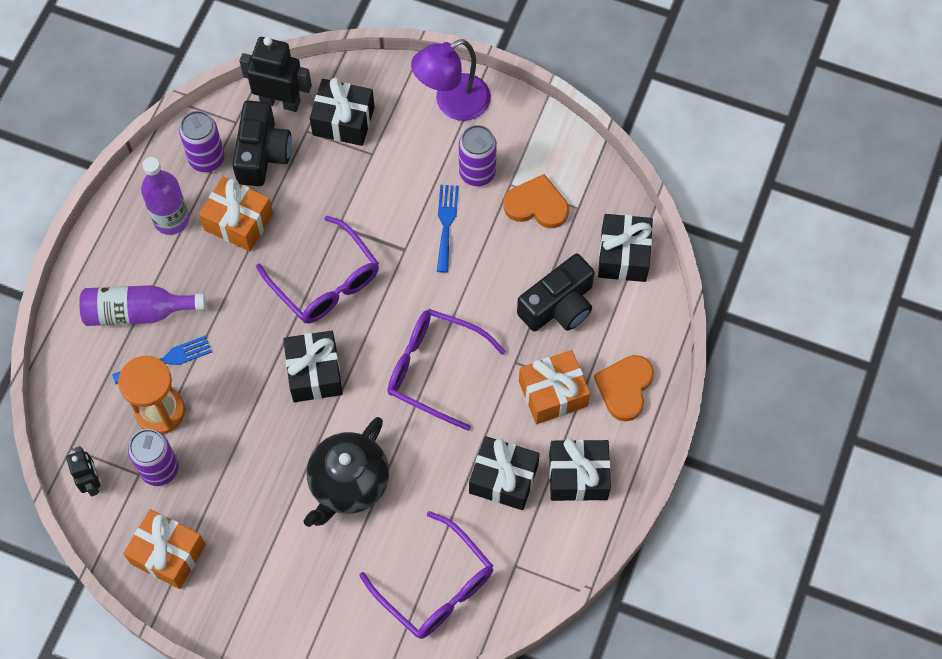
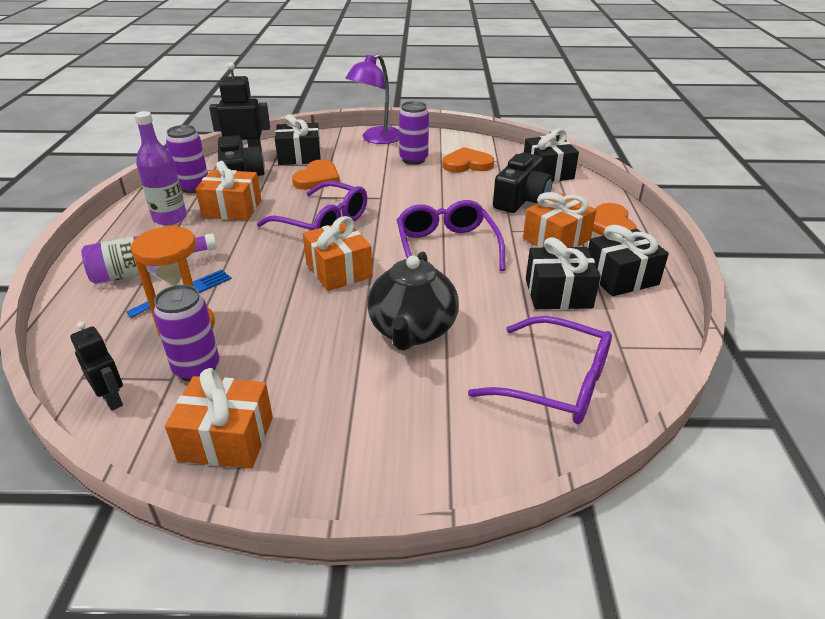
camera: 20 degrees left, 30 degrees down
(314, 373) = (339, 270): black gift -> orange gift
(348, 183) = (317, 178): none -> orange heart
(434, 369) = (446, 247): purple glasses -> purple glasses turned 75 degrees clockwise
(446, 224) = (406, 182): blue fork -> none

